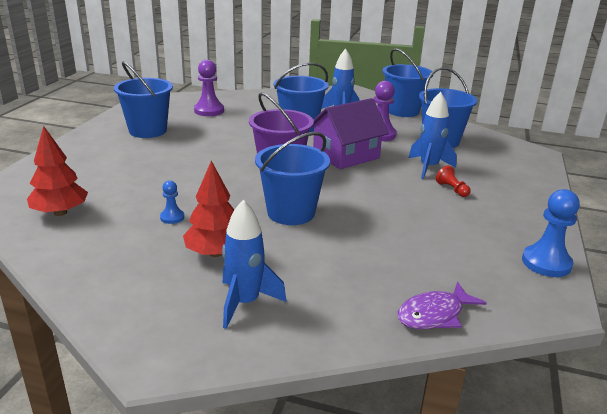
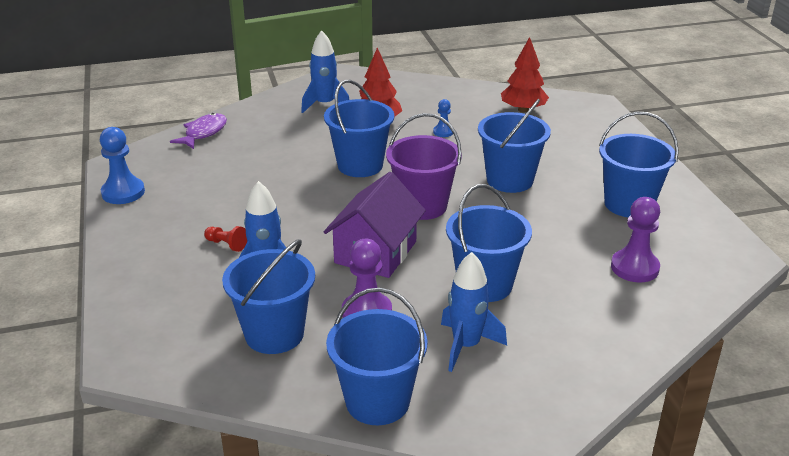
camera: 150 degrees right, 5 degrees up
(191, 164) = (510, 180): none -> blue bucket

